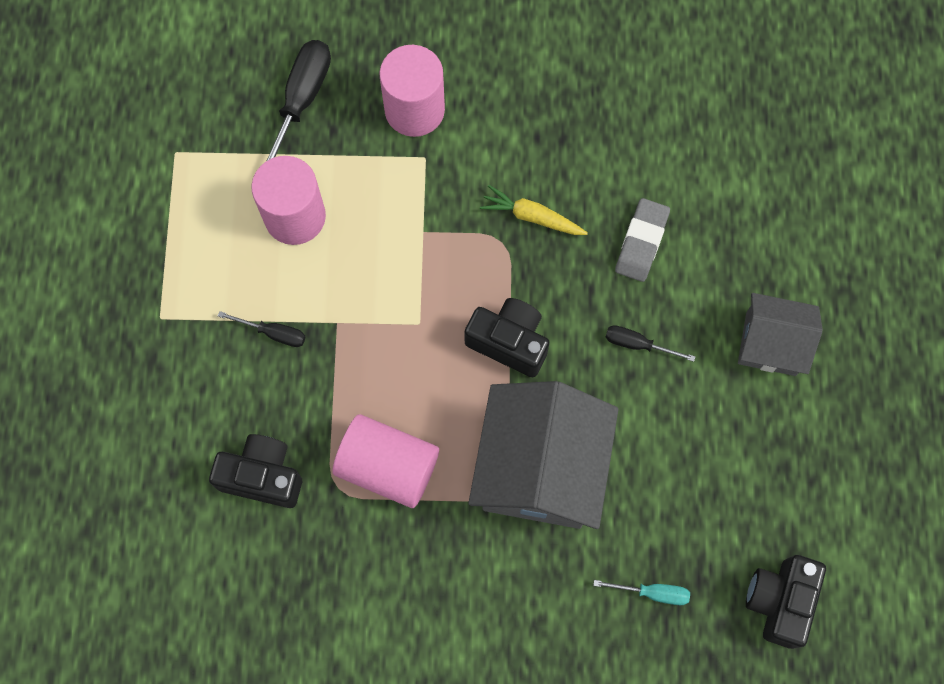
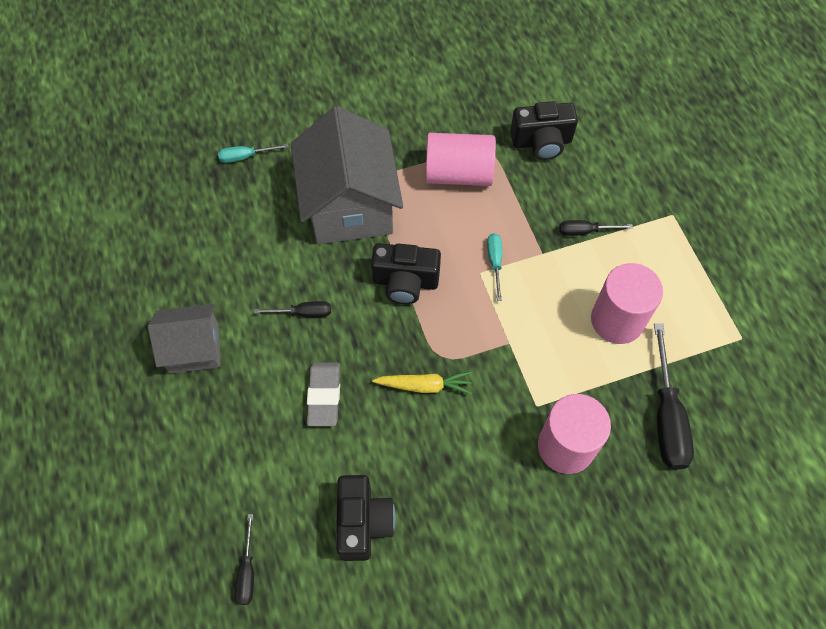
camera: 160 degrees right, 10 degrees down
(397, 330) = (495, 262): none -> turquoise screwdriver
(761, 102) = (247, 571): none -> black screwdriver
(779, 601) = (154, 178): black camera -> black camera (363, 522)

